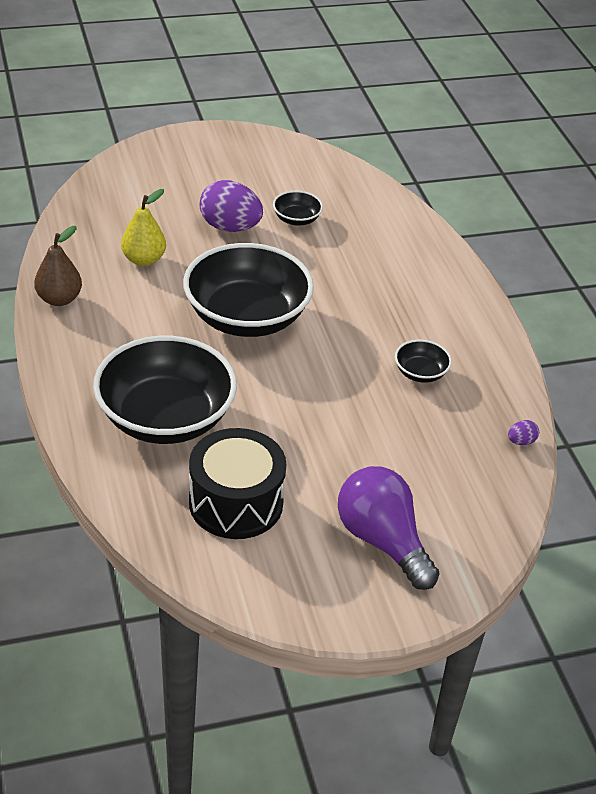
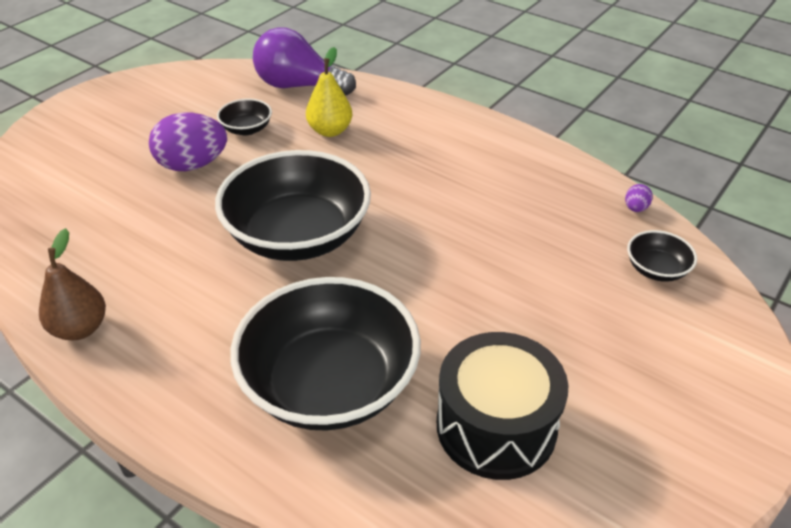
camera: 35 degrees left, 0 degrees up
(144, 259) = (136, 237): yellow pear -> yellow pear (330, 131)
(382, 541) = (656, 368): purple light bulb -> purple light bulb (299, 86)
(420, 373) = (497, 199): black bowl -> black bowl (656, 269)

